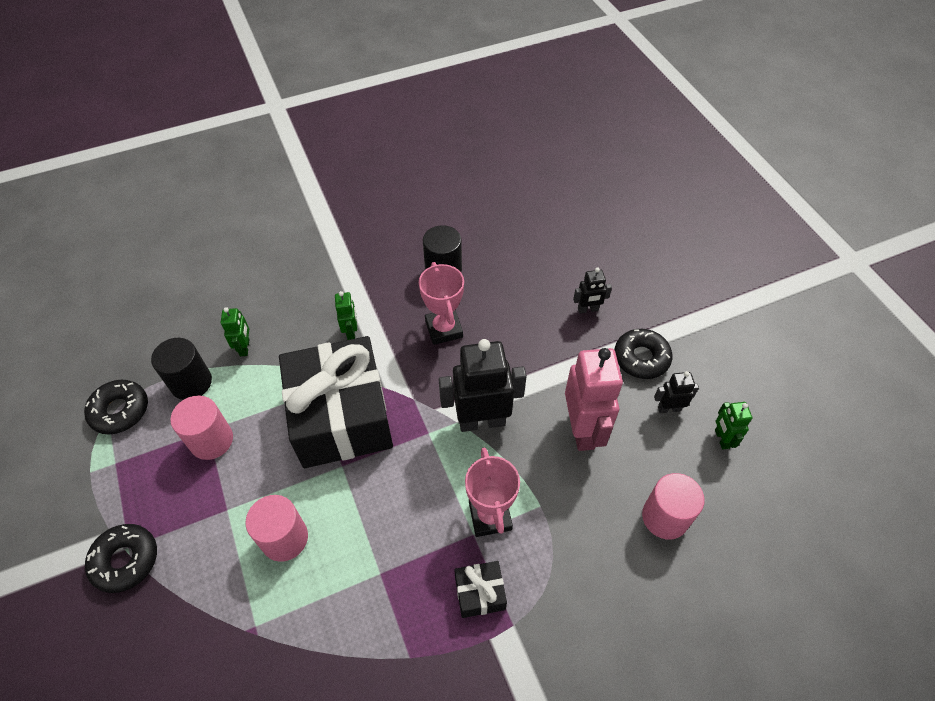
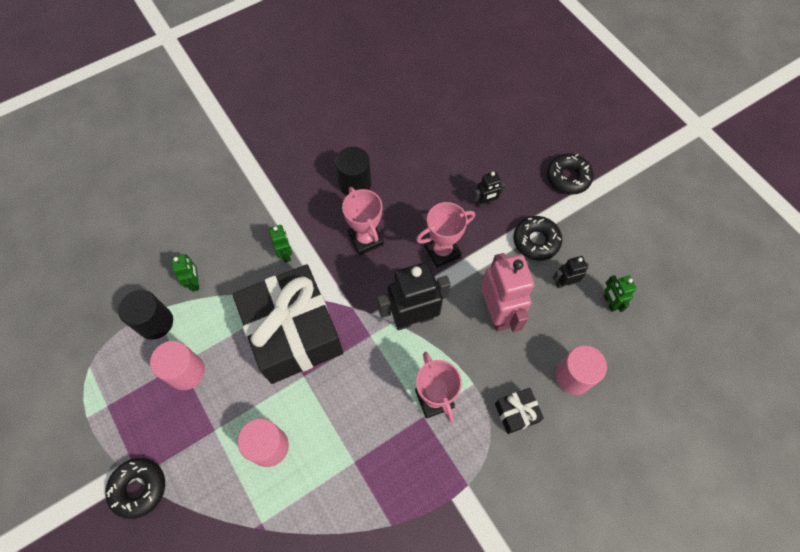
camera: 10 degrees left, 10 degrees up
(120, 411) = (98, 358): black donut -> black donut (568, 177)
(480, 593) = (437, 464): black gift -> black gift (516, 413)
(529, 354) = (442, 251): none -> pink trophy

